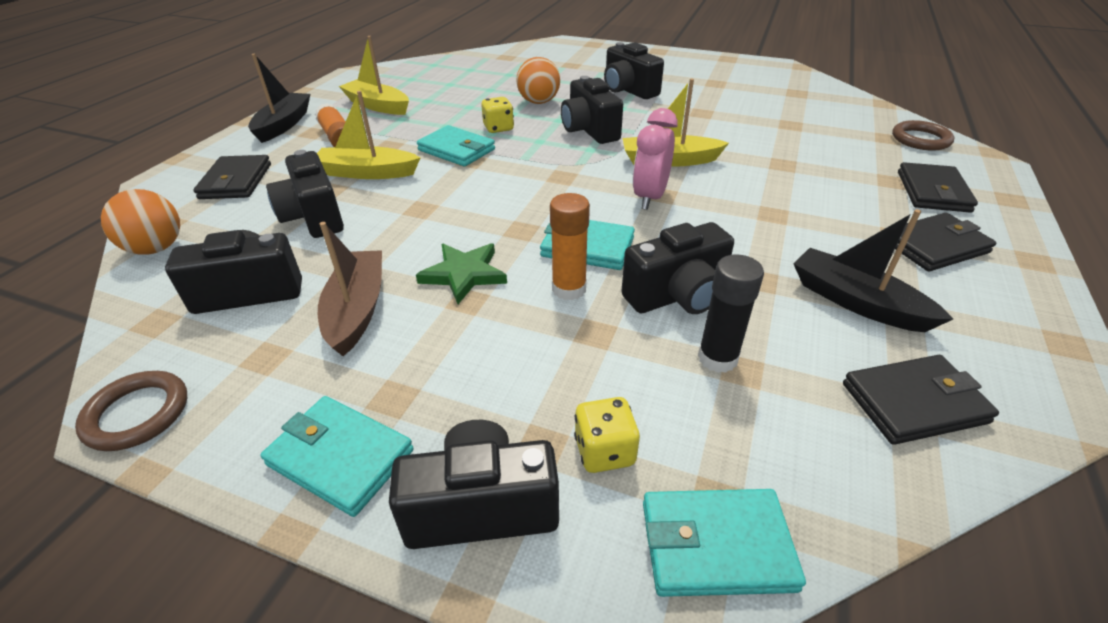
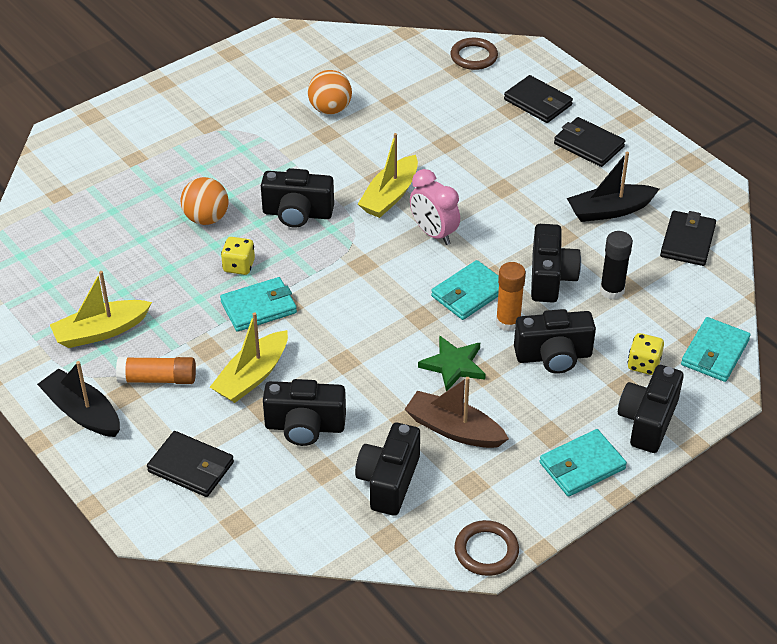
camera: 60 degrees left, 5 degrees up
(156, 248) = (278, 531): orange ball -> orange ball (330, 109)
(628, 90) = (238, 151): black camera -> black camera (553, 356)
(934, 246) = (589, 145): black wallet -> black wallet turned 60 degrees counterclockwise

